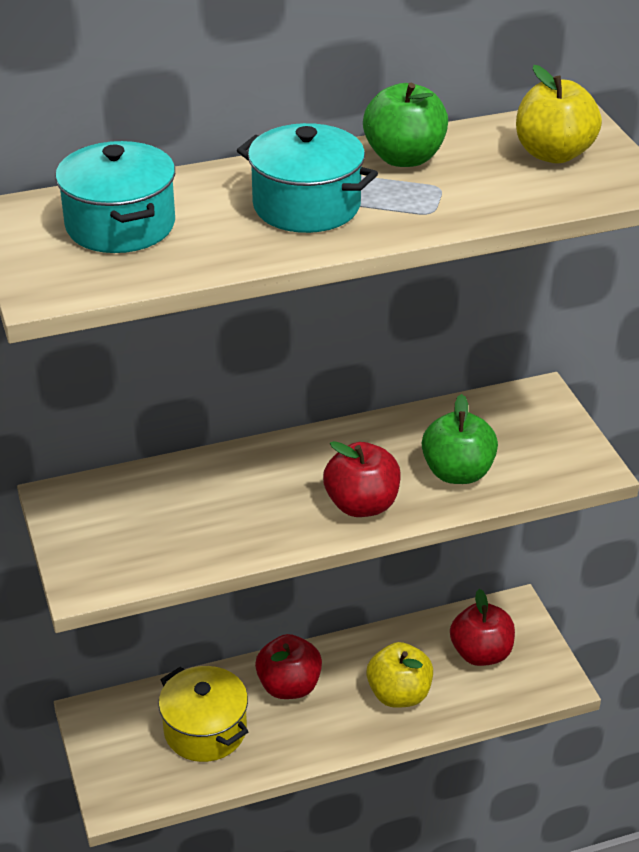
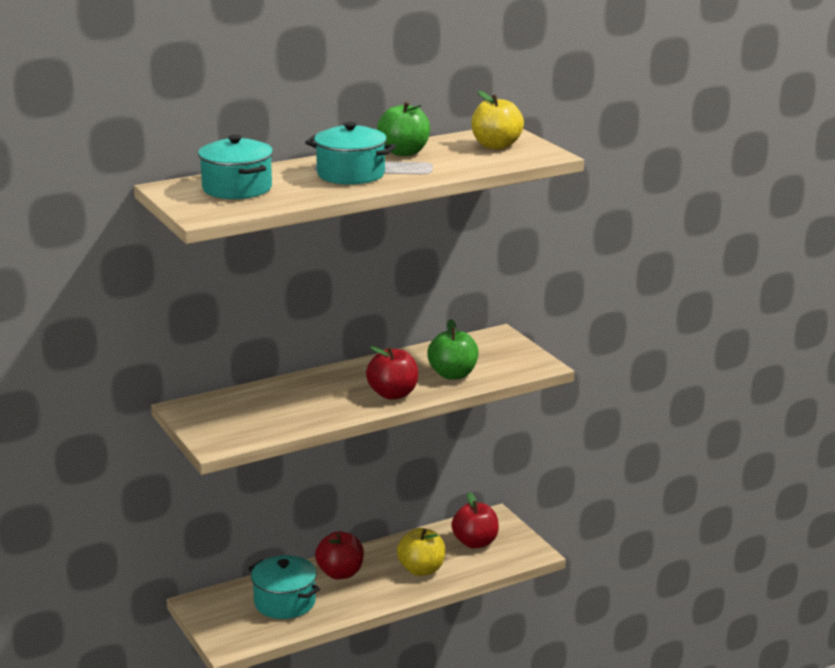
camera: 10 degrees left, 15 degrees down
(205, 730) = (285, 602): yellow pot -> turquoise pot

